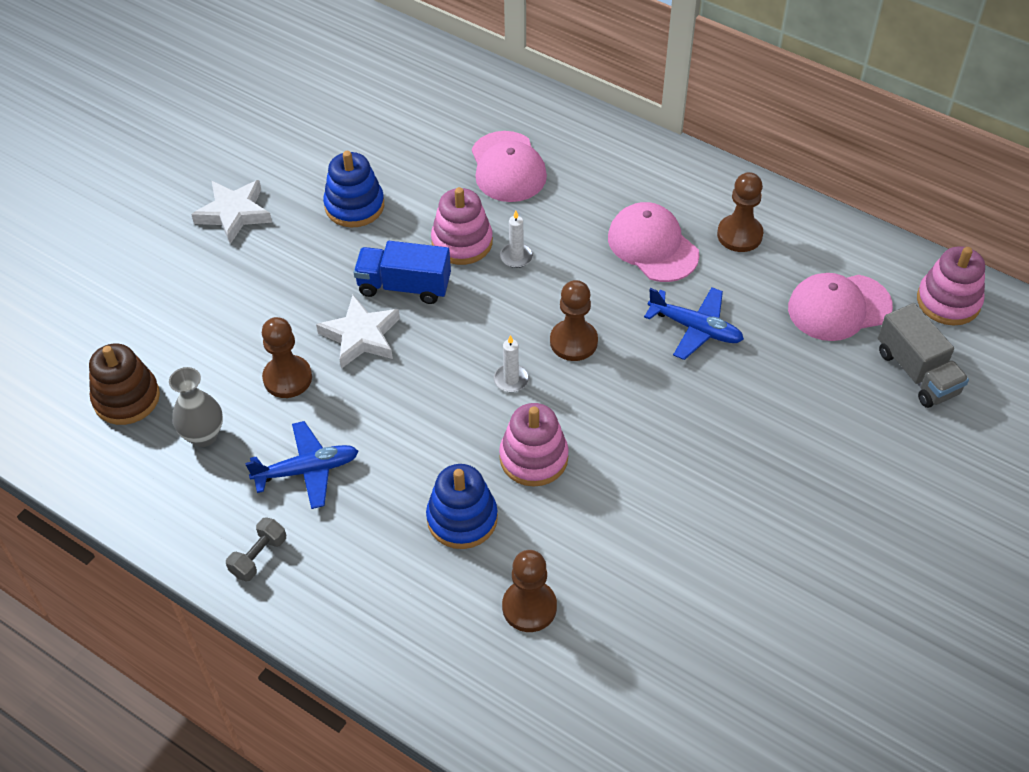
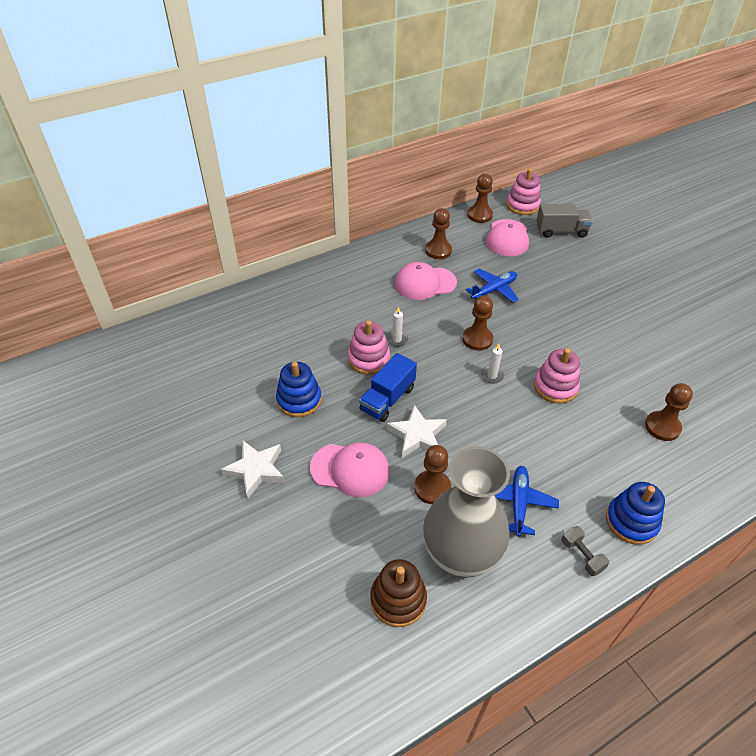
camera: 65 degrees left, 5 degrees down
(203, 435) = (460, 557): grey vase -> grey vase, size x2.09
(462, 518) = (588, 435): blue stacking toy -> blue stacking toy (631, 521)
(508, 167) = (321, 317): pink cap -> pink cap (350, 469)
(872, 255) = (479, 215): none -> brown pawn

